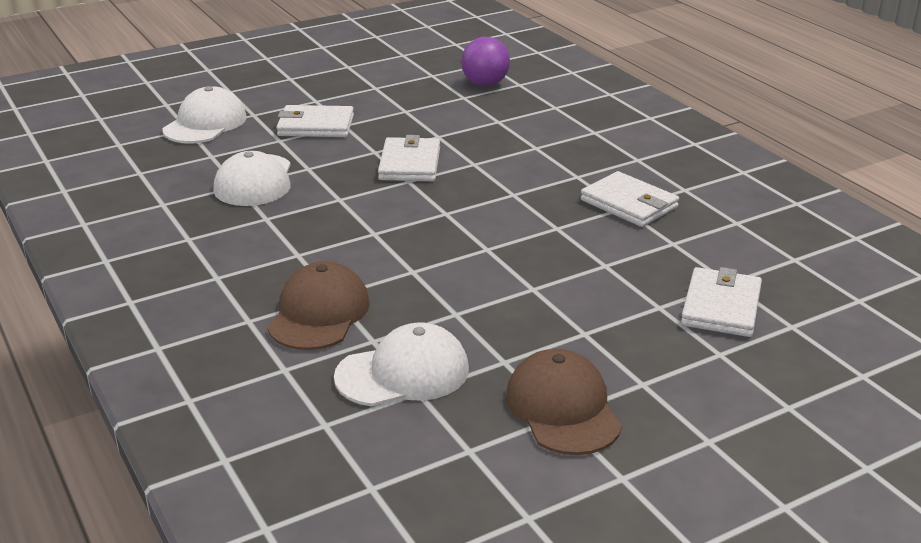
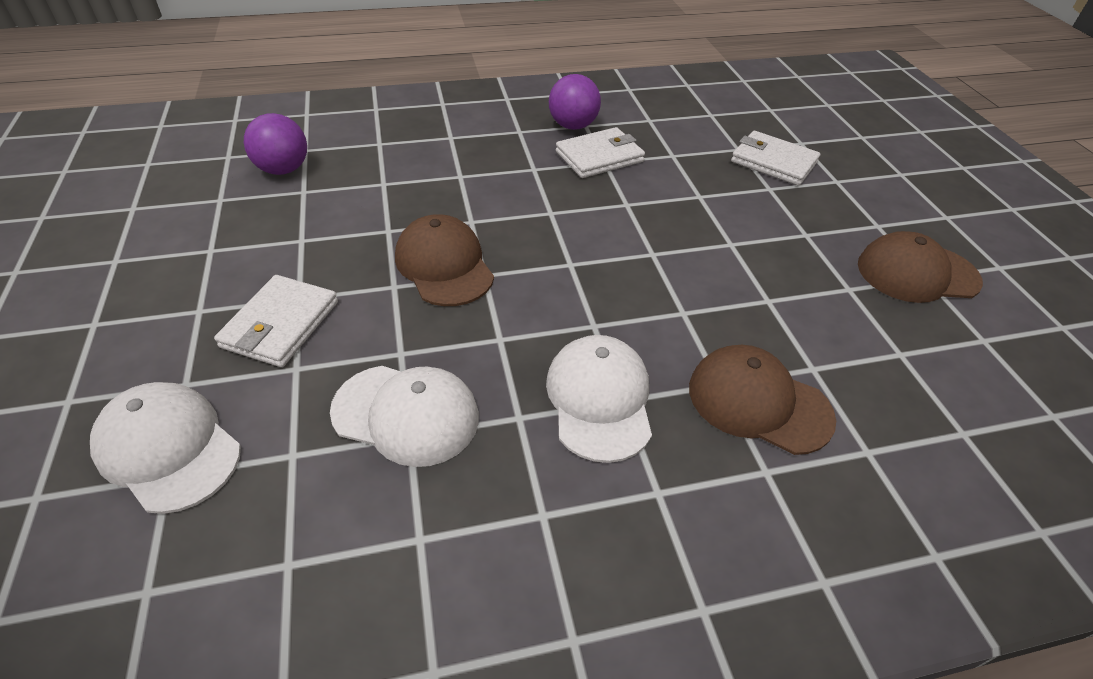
camera: 75 degrees left, 15 degrees up
(403, 373) = (871, 357): white cap -> white cap (599, 399)
(409, 164) = (444, 265): white wallet -> brown cap
(675, 183) = (573, 126): none -> purple ball

